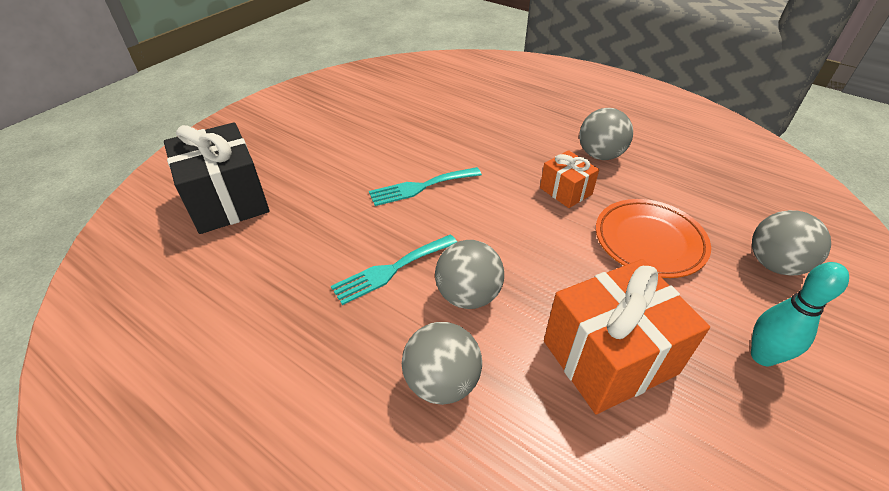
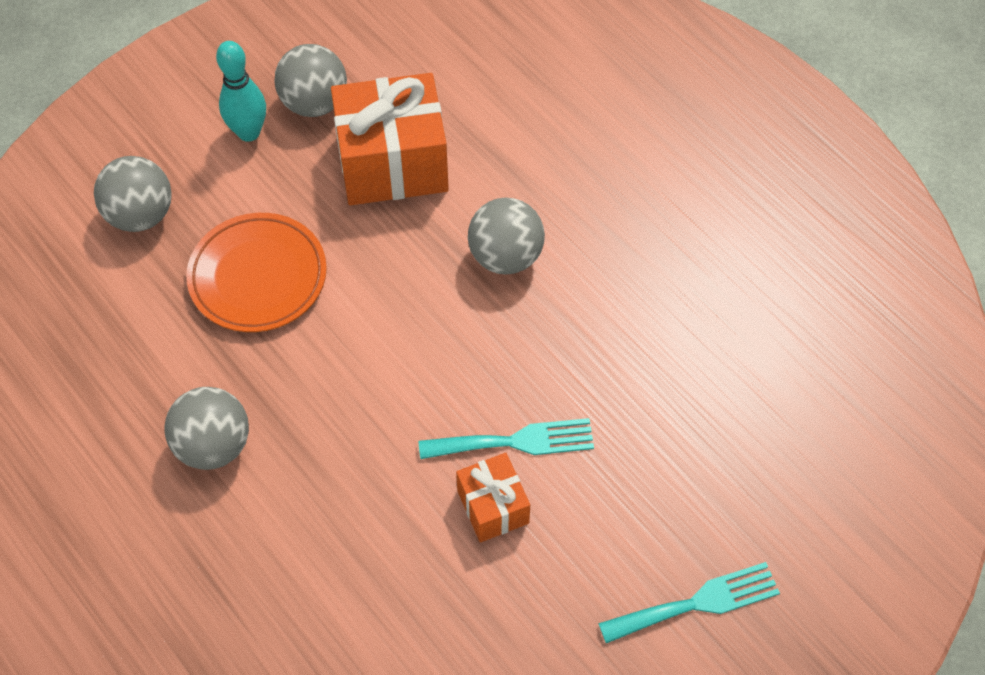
camera: 165 degrees left, 15 degrees up
(227, 200) = (802, 481): black gift -> none
(391, 270) = (585, 309): turquoise fork -> turquoise fork (697, 603)
(442, 382) = (560, 177): grey ball -> grey ball (314, 103)
(565, 191) = (311, 383): orange gift -> orange gift (493, 507)

